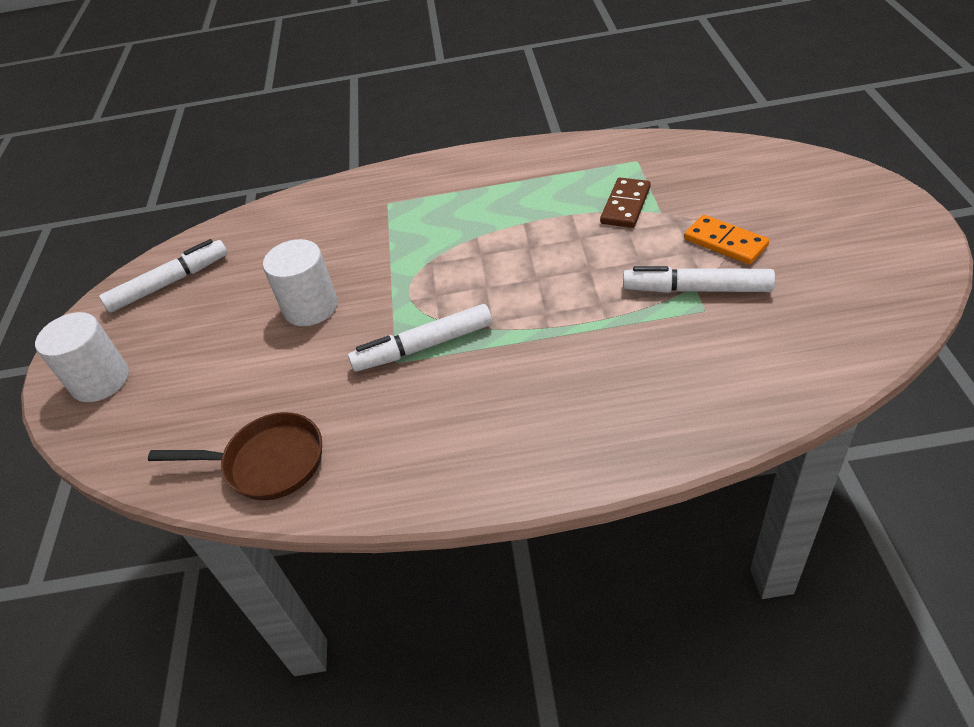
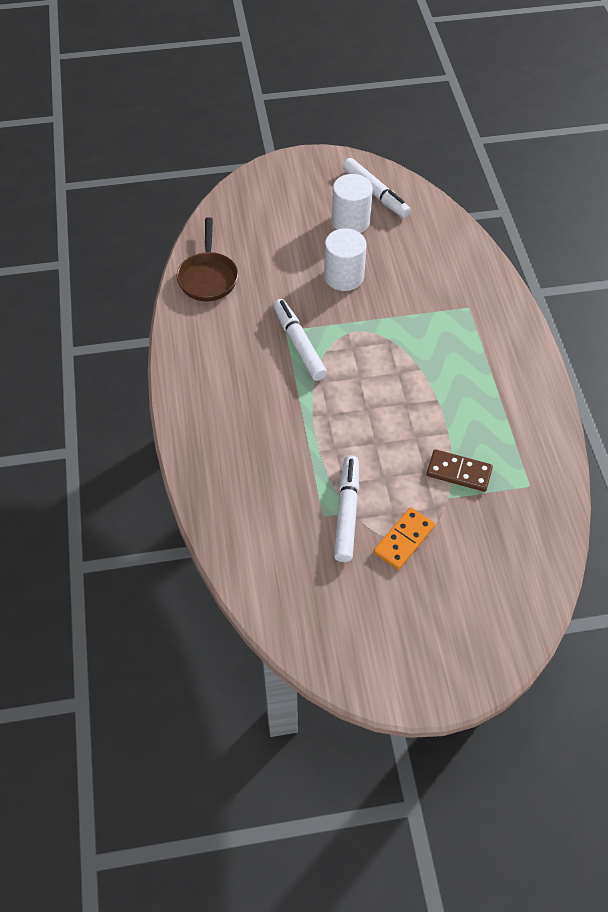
camera: 80 degrees right, 10 degrees up
(100, 381) = (283, 183): white cylinder -> white cylinder (350, 221)

